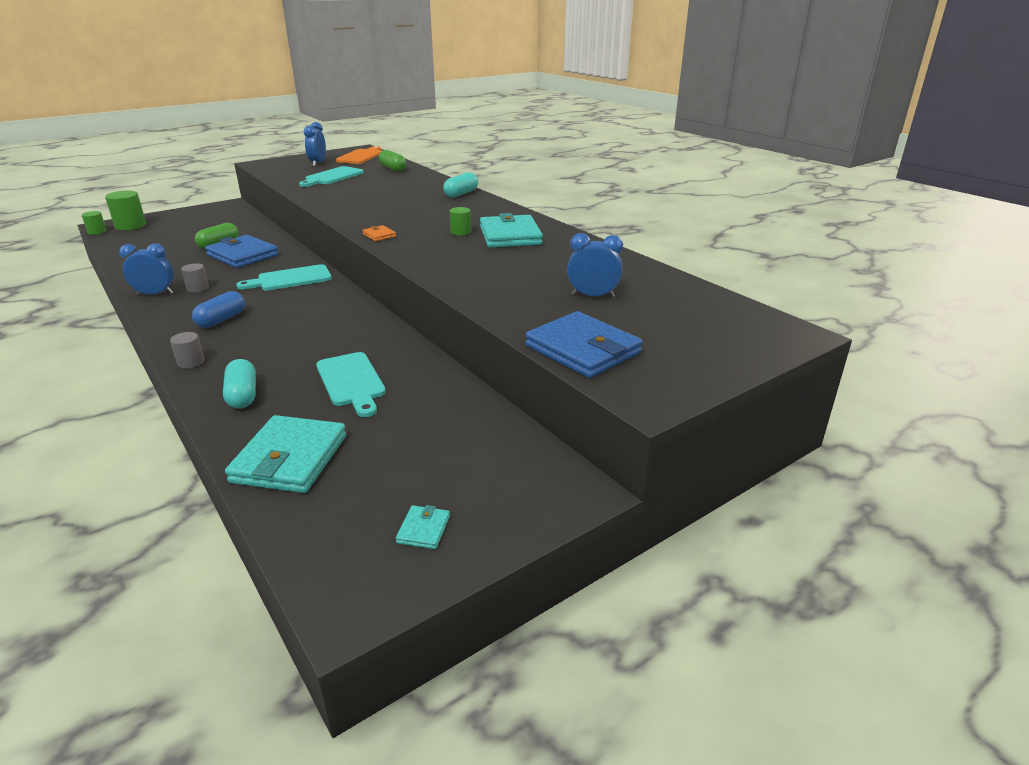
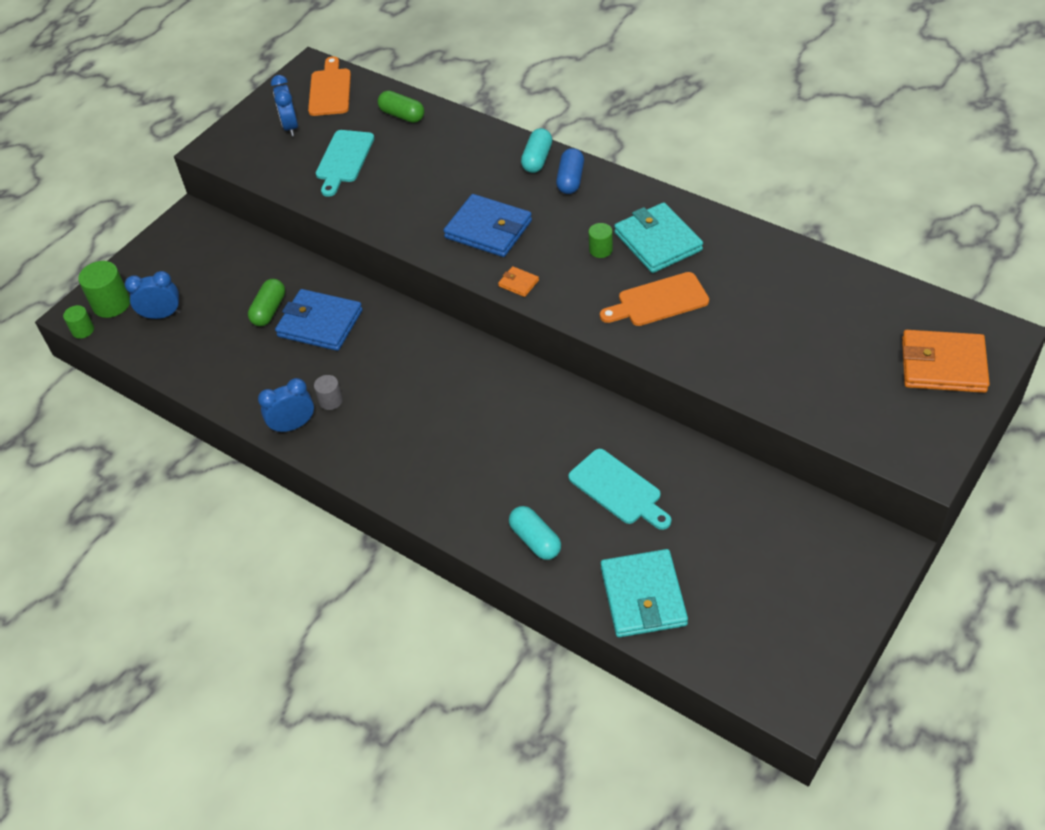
camera: 15 degrees left, 20 degrees up
(191, 362) = (443, 515): grey cylinder -> none
(222, 320) = (411, 444): blue capsule -> blue capsule (570, 180)
(290, 279) = (418, 351): turquoise cutting board -> none
(423, 529) = (799, 626): turquoise wallet -> none
(478, 260) = (658, 301): none -> orange cutting board
(583, 350) = (843, 417): blue wallet -> blue wallet (488, 229)
(593, 296) = (806, 331): blue clock -> blue clock (162, 315)
(716, 339) = (943, 365): none -> orange wallet

